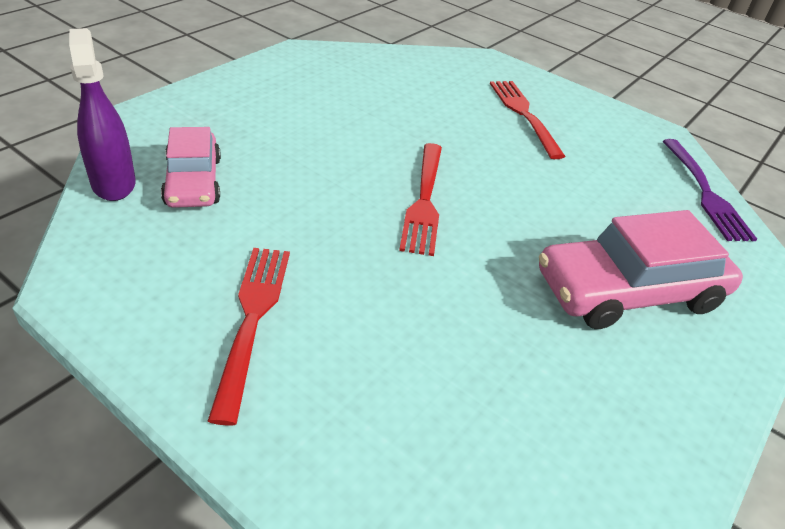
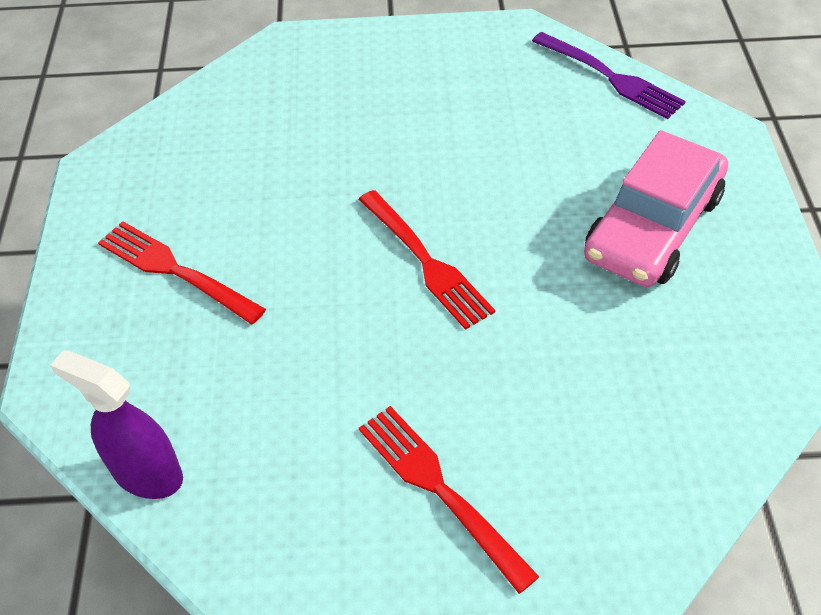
camera: 35 degrees left, 10 degrees up
(193, 181) = (215, 408): pink car -> none
(524, 114) = (395, 93): red fork -> red fork (175, 270)

